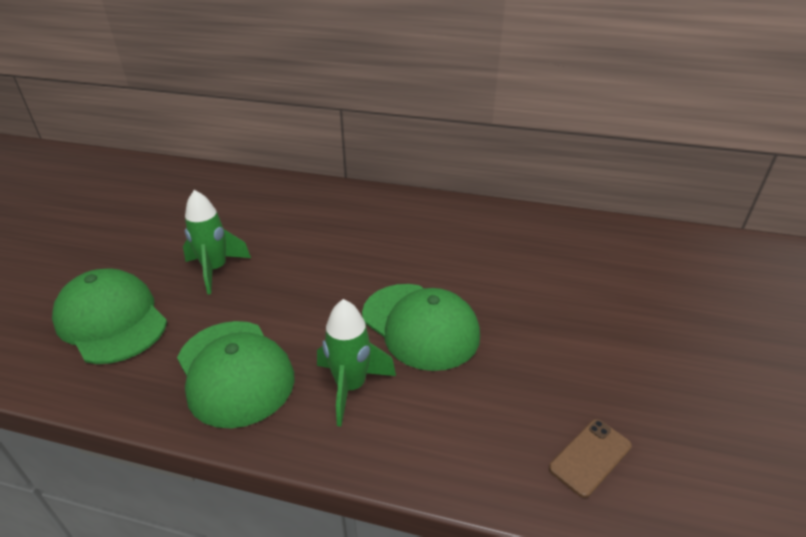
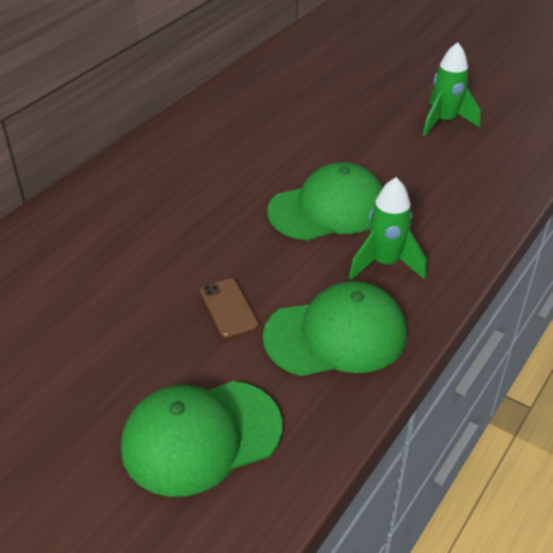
camera: 70 degrees left, 5 degrees up
(215, 270) = (154, 338): green rocket -> green rocket (444, 122)
(590, 457) = (489, 169): brown phone -> brown phone (228, 308)

